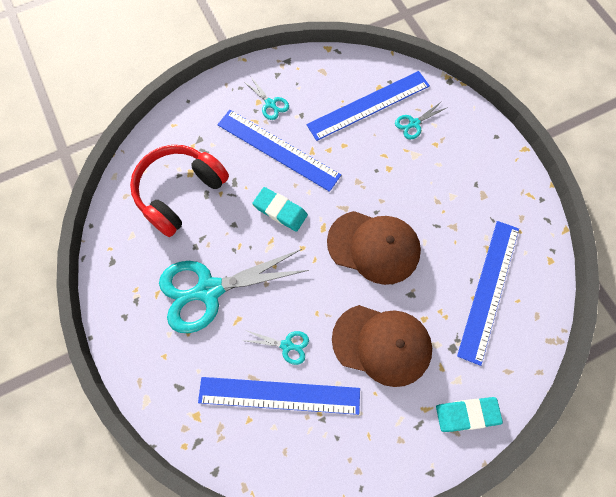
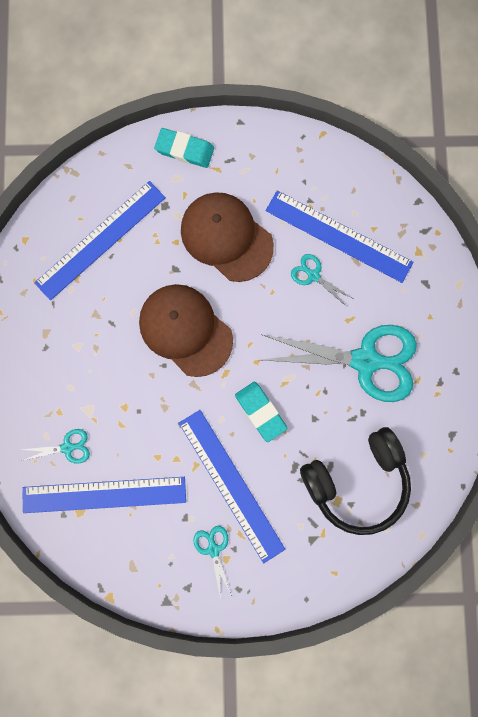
camera: 155 degrees left, 10 degrees up
(180, 192) = (357, 481): red headphones -> black headphones

